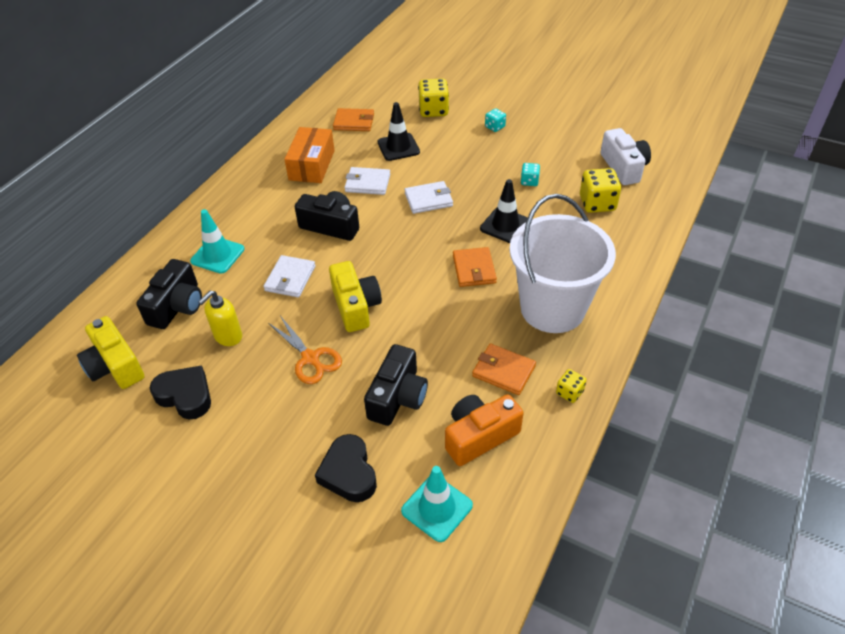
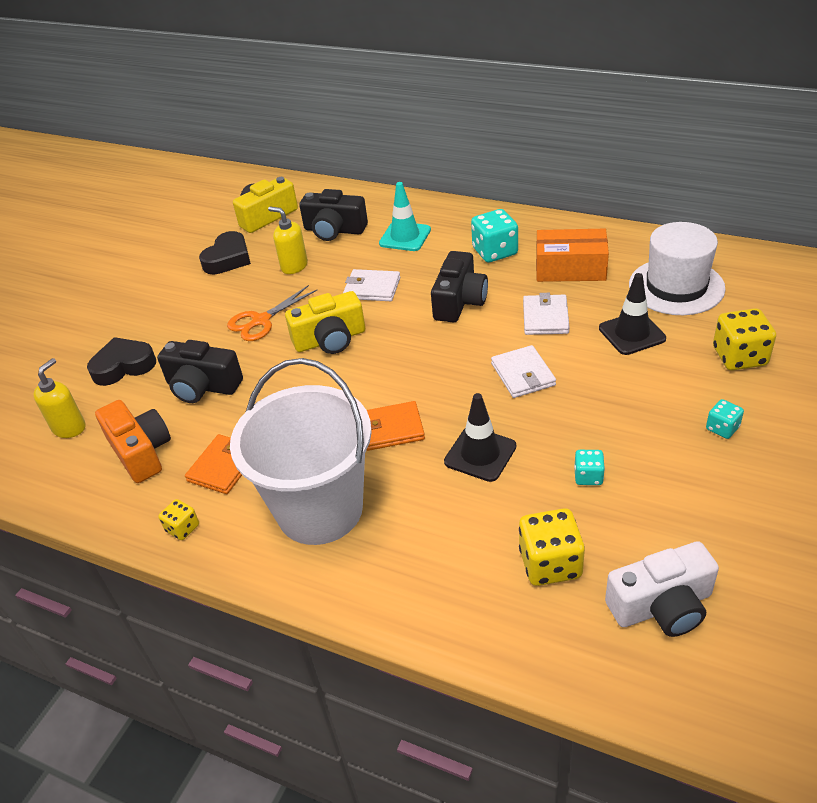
camera: 90 degrees right, 5 degrees down
(270, 202) = (495, 252): none -> turquoise dice
(354, 122) = (676, 286): orange wallet -> white hat
(437, 508) = (69, 428): turquoise traffic cone -> yellow soap dispenser

